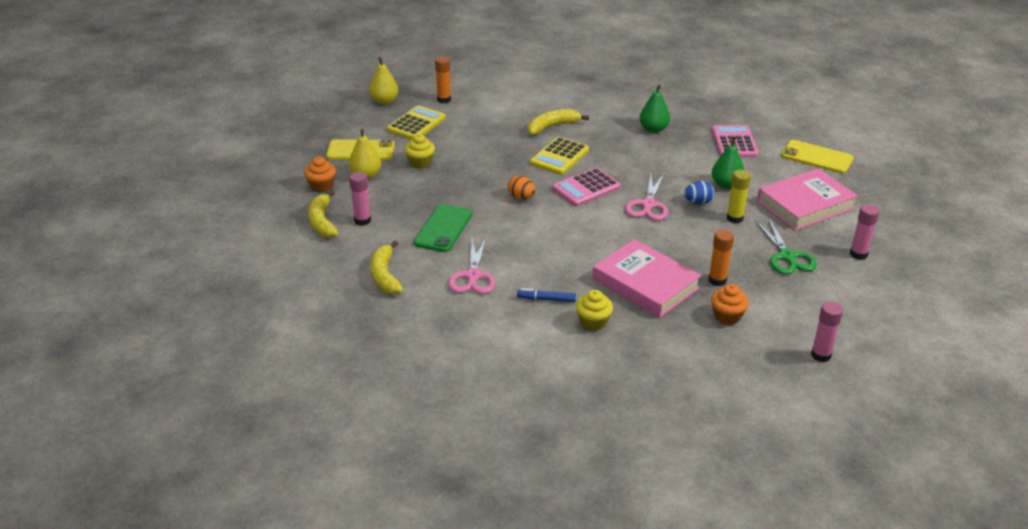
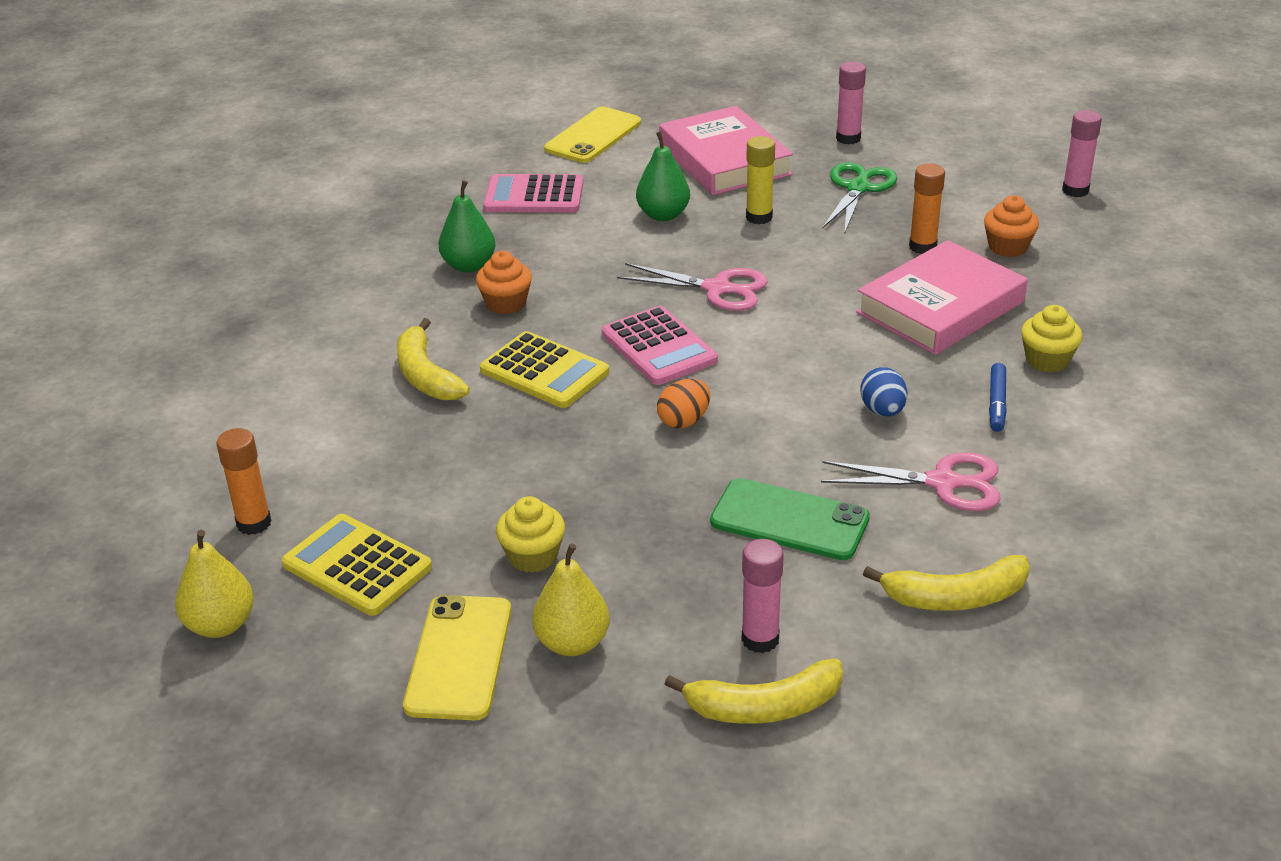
camera: 85 degrees left, 0 degrees up
(322, 186) = (610, 719): orange cupcake -> orange cupcake (506, 303)
(698, 202) = (712, 243): blue egg -> blue egg (882, 411)
(787, 257) = (858, 188): green scissors -> green scissors turned 60 degrees counterclockwise

